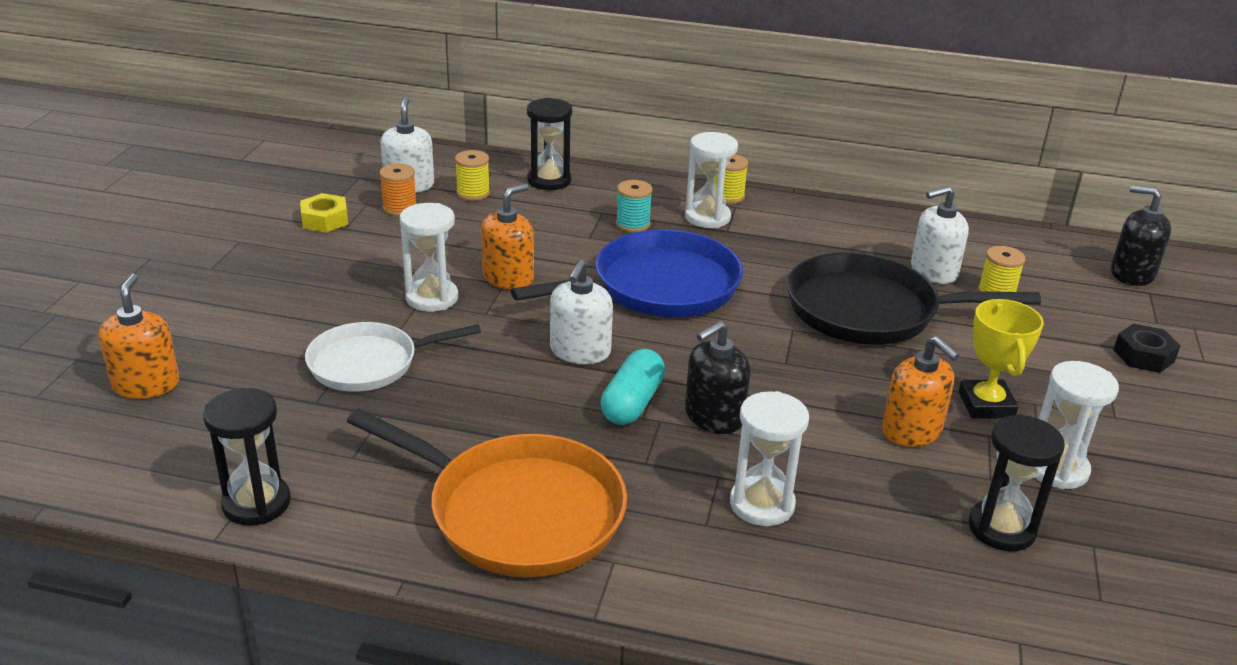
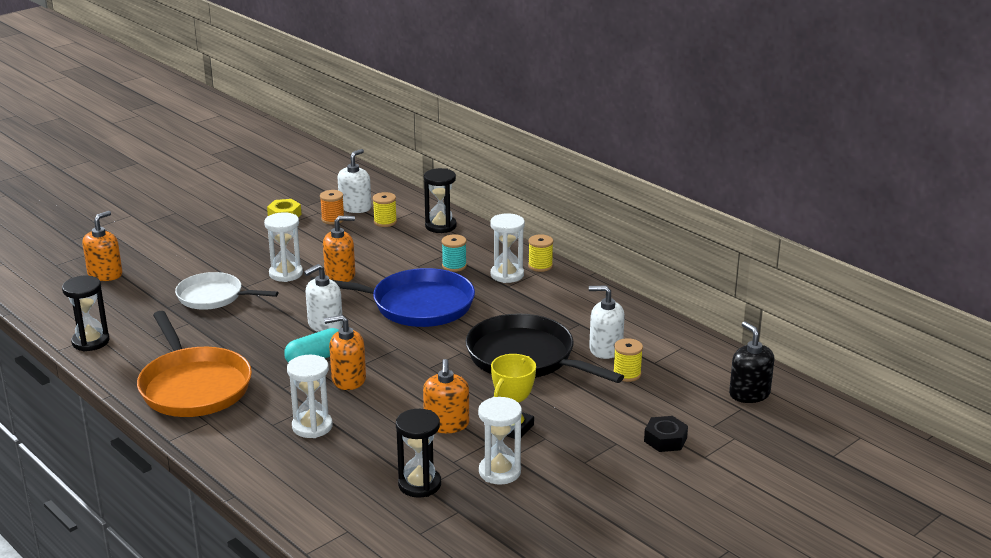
camera: 35 degrees right, 5 degrees down
(714, 417) = (348, 379): black soap dispenser -> orange soap dispenser

